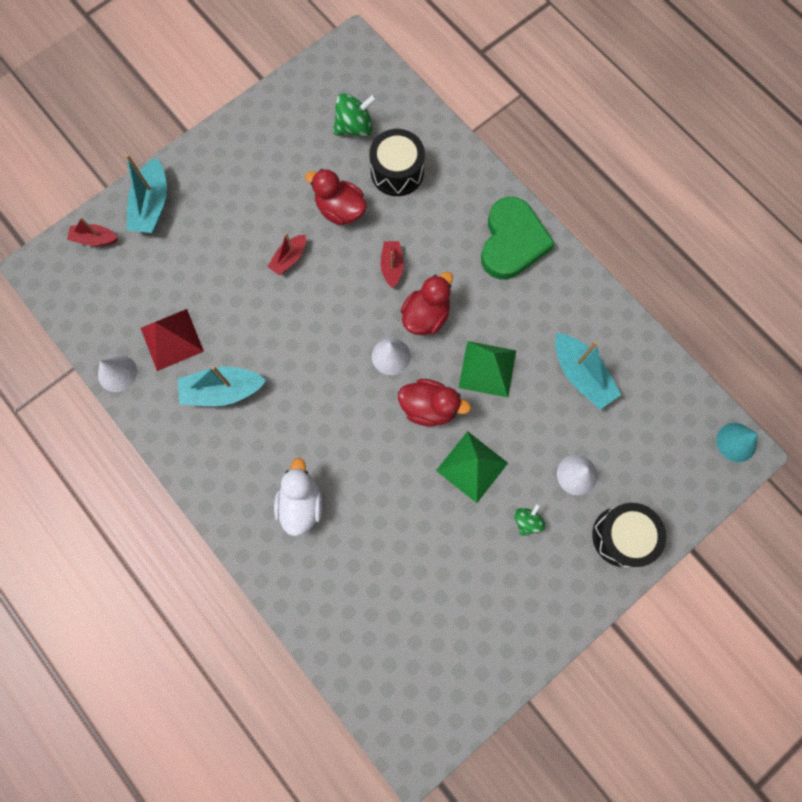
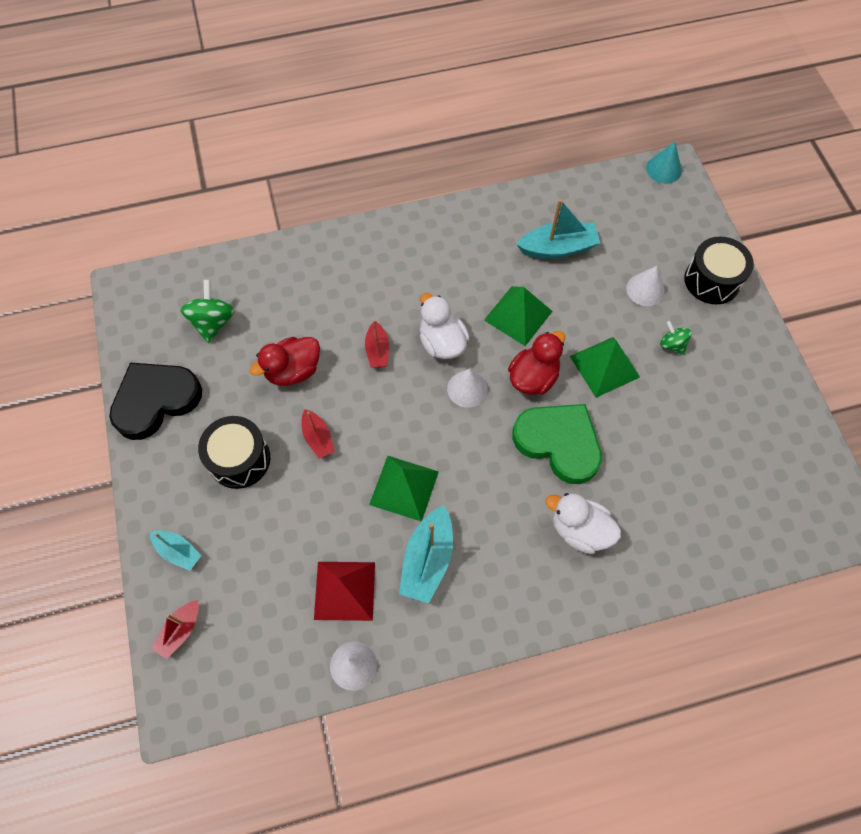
camera: 65 degrees left, 10 degrees down
(152, 206) = (178, 551): turquoise boat -> turquoise boat, size x0.60
(265, 124) = (156, 400): none -> black heart
(276, 345) = (404, 488): none -> green pyramid
(392, 266) = (377, 350): red boat -> red boat turned 120 degrees counterclockwise
(397, 172) = (283, 306): black drum -> black drum (239, 459)
(426, 315) = (442, 343): red duck -> white duck
(512, 242) = (407, 245): green heart -> green heart (558, 443)

